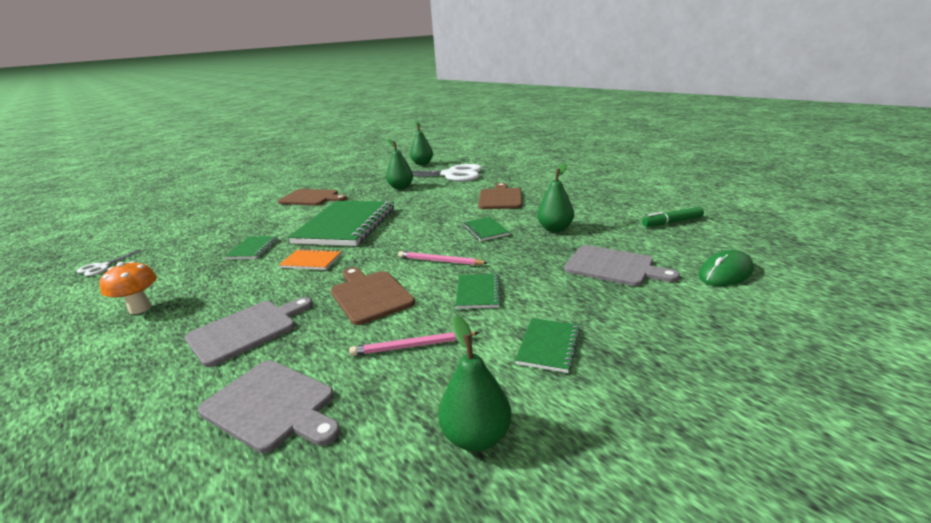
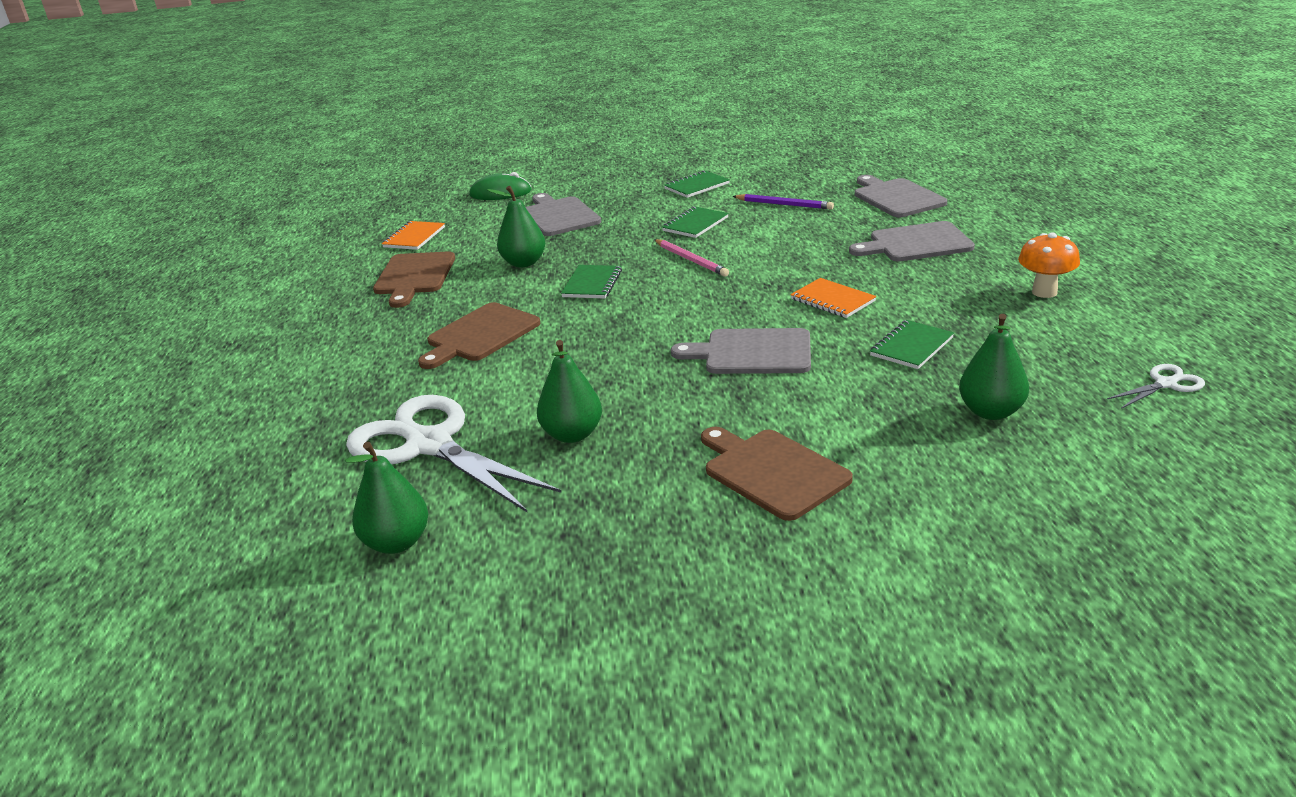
camera: 145 degrees left, 5 degrees up
(346, 225) = (752, 352): green notebook -> grey cutting board
(370, 295) = (790, 245): brown cutting board -> brown cutting board (414, 276)
(413, 346) = (784, 204): pink pencil -> purple pencil
(476, 436) = (785, 167): green pear -> green pear (991, 412)
(672, 222) = (414, 237): green marker -> orange notebook

